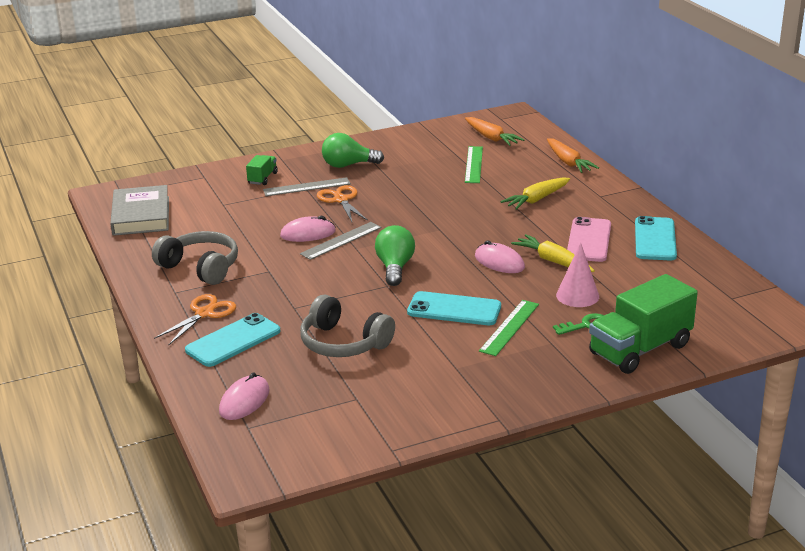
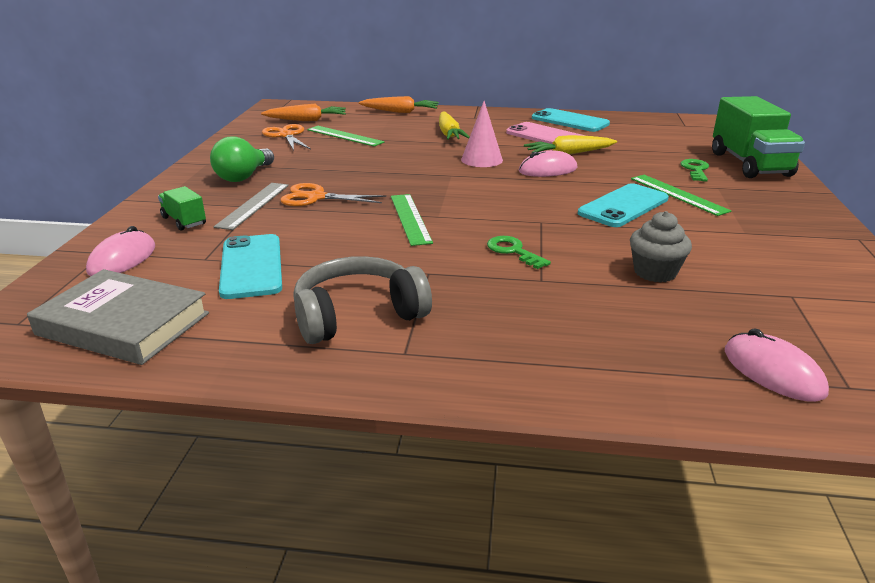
camera: 60 degrees left, 0 degrees up
(204, 313) = (496, 344): orange scissors -> orange scissors (286, 135)
(233, 341) = (595, 340): turquoise phone -> turquoise phone (251, 266)
(308, 233) = (367, 230): pink mouse -> pink mouse (122, 259)
(326, 288) = (513, 251): none -> green key
(341, 240) = (410, 218): grey ruler -> green ruler
(343, 343) = (655, 272): grey headphones -> grey cupcake
(395, 268) = (506, 209): green light bulb -> none
(577, 295) = (640, 161): pink cone -> pink cone (482, 160)

